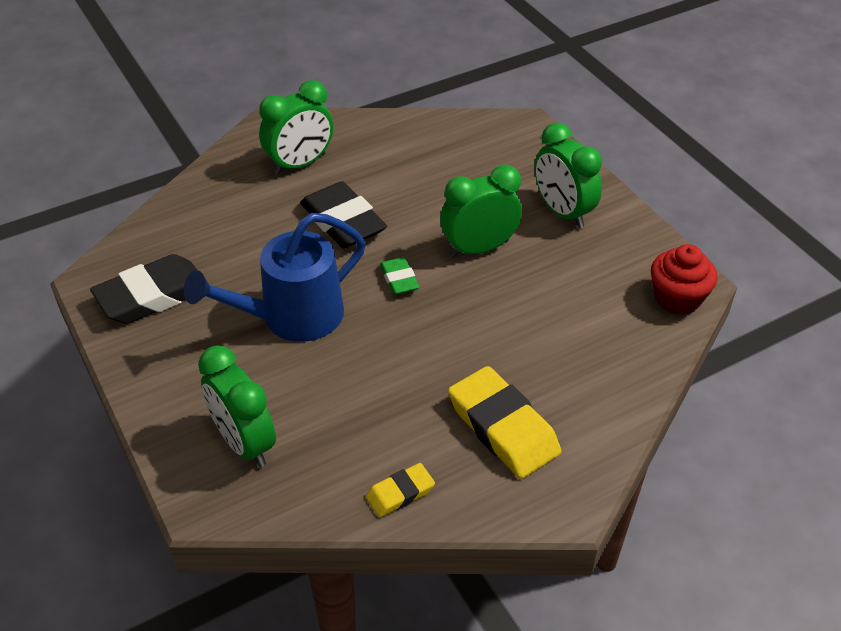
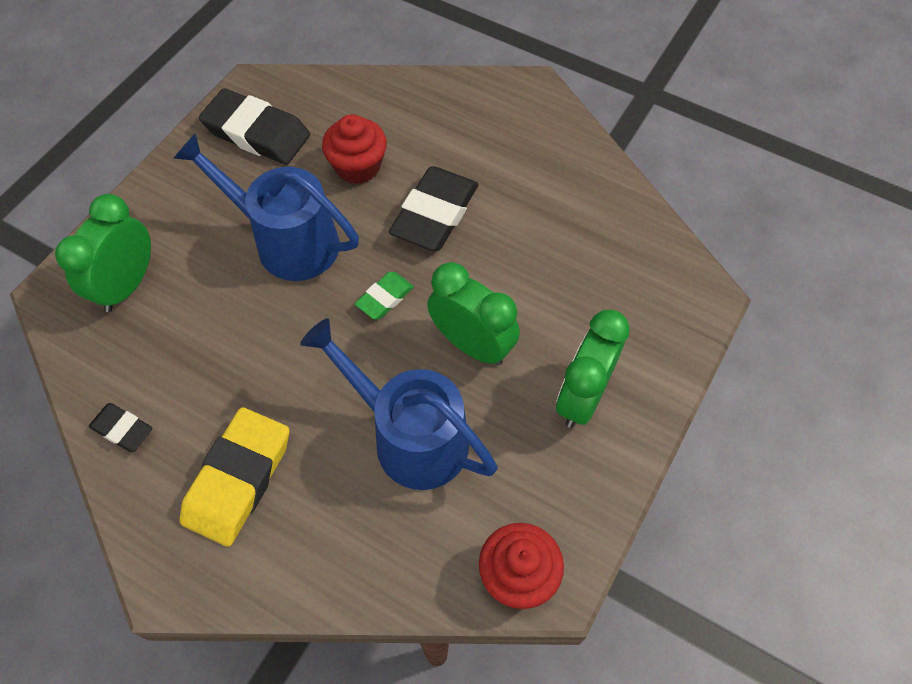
camera: 60 degrees right, 15 degrees up
(253, 246) = (358, 166): none -> red cupcake
(300, 164) = (491, 140): green clock -> none
(400, 493) = (122, 429): yellow eraser -> black eraser
(533, 312) = (409, 436): none -> blue watering can

